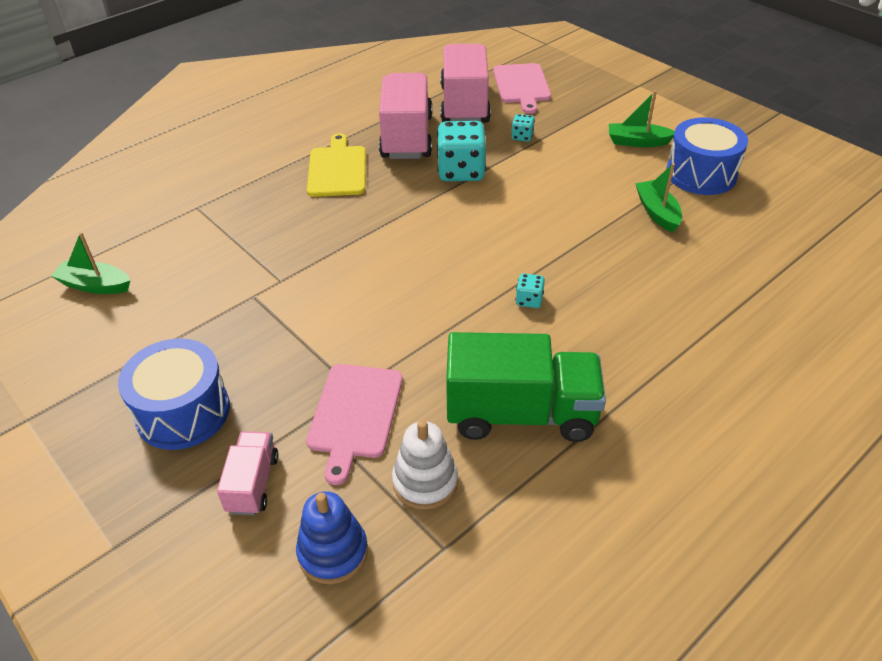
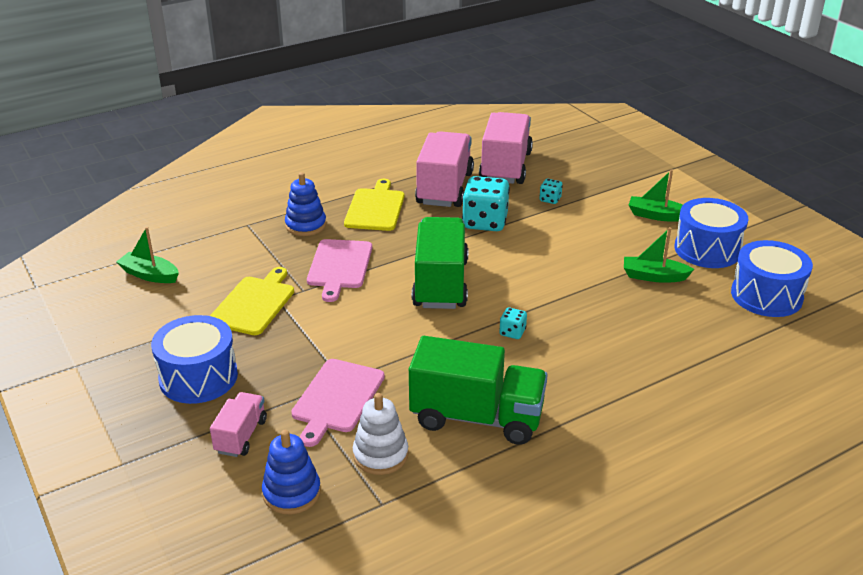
camera: 10 degrees right, 10 degrees down
(228, 305) = (254, 303): none -> yellow cutting board
(264, 199) = (305, 225): none -> blue stacking toy
(433, 251) = (440, 283): none -> green truck
(522, 85) = (564, 156): pink cutting board -> pink cutting board (339, 266)
(657, 212) = (653, 276): green boat -> green boat turned 75 degrees counterclockwise
(778, 219) = (766, 296): none -> blue drum

